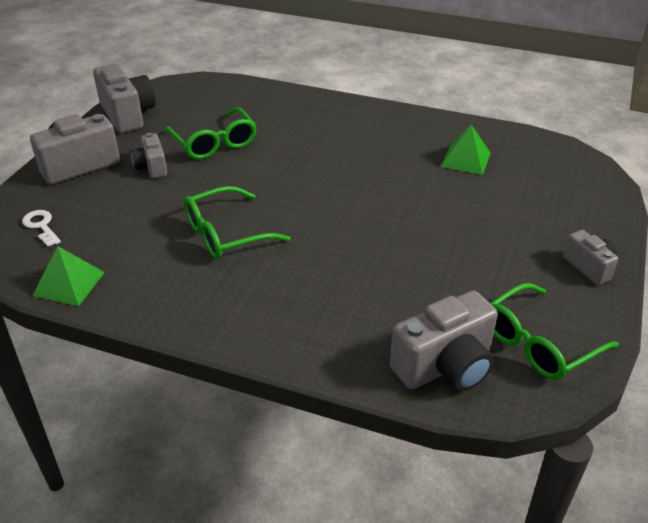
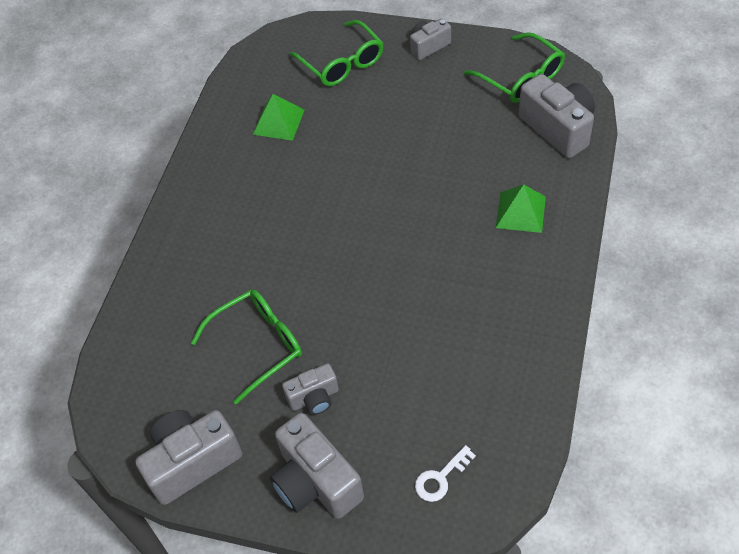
camera: 90 degrees left, 15 degrees up
(69, 283) = (526, 415): green pyramid -> green pyramid (520, 212)
(225, 234) = (426, 298): green glasses -> green glasses (342, 63)

